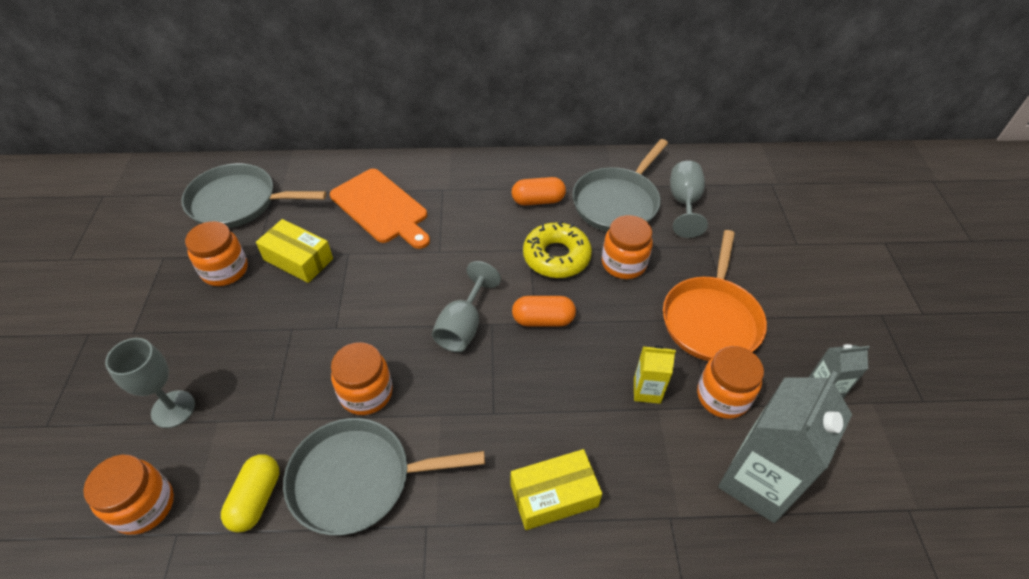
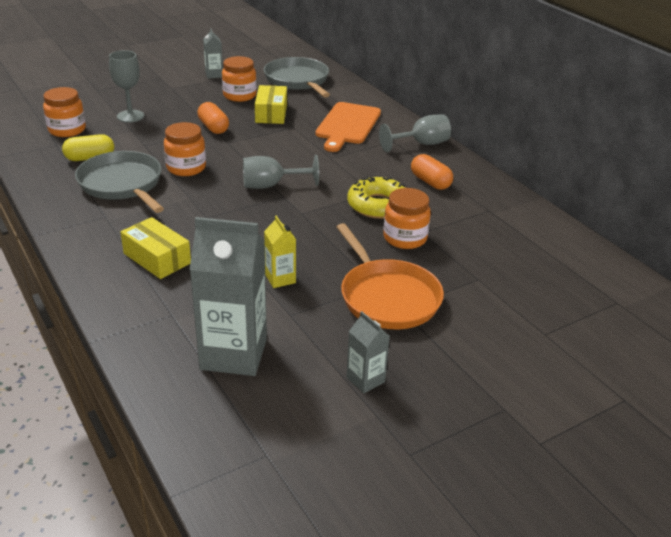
camera: 60 degrees right, 15 degrees down
(140, 273) = (214, 75): none -> grey carton
(543, 320) = (307, 215): orange capsule -> orange capsule (213, 127)
(617, 202) = (474, 219): grey pan -> none
(684, 203) = (518, 254): grey goblet -> grey goblet (421, 144)
(711, 319) = (387, 297): orange pan -> orange pan turned 105 degrees counterclockwise
(722, 396) = (306, 319): orange jar -> none

